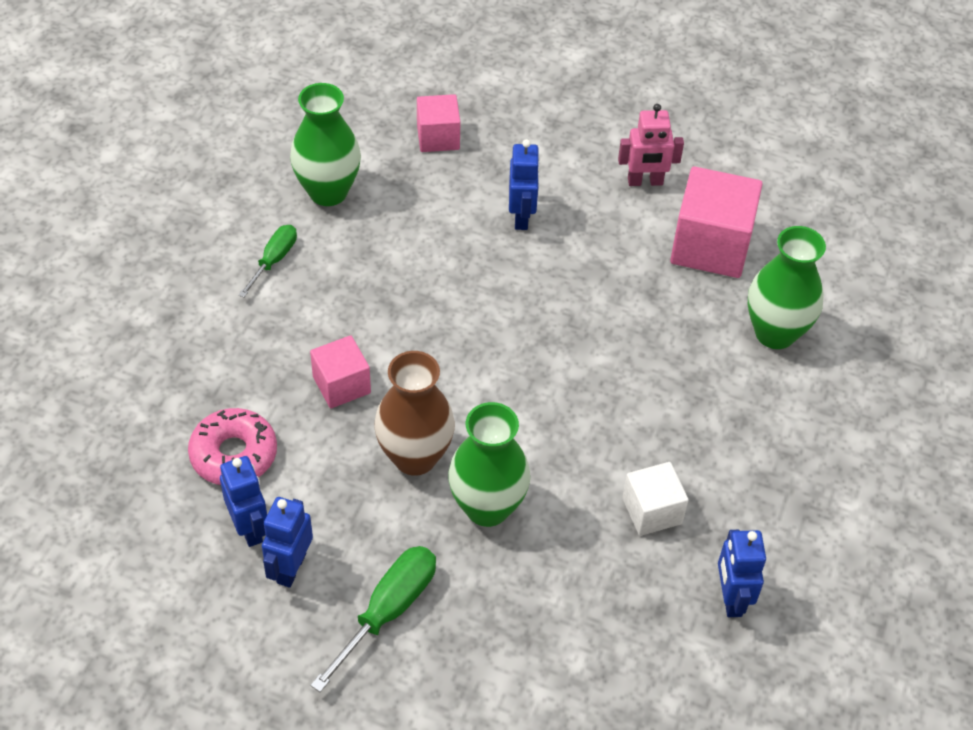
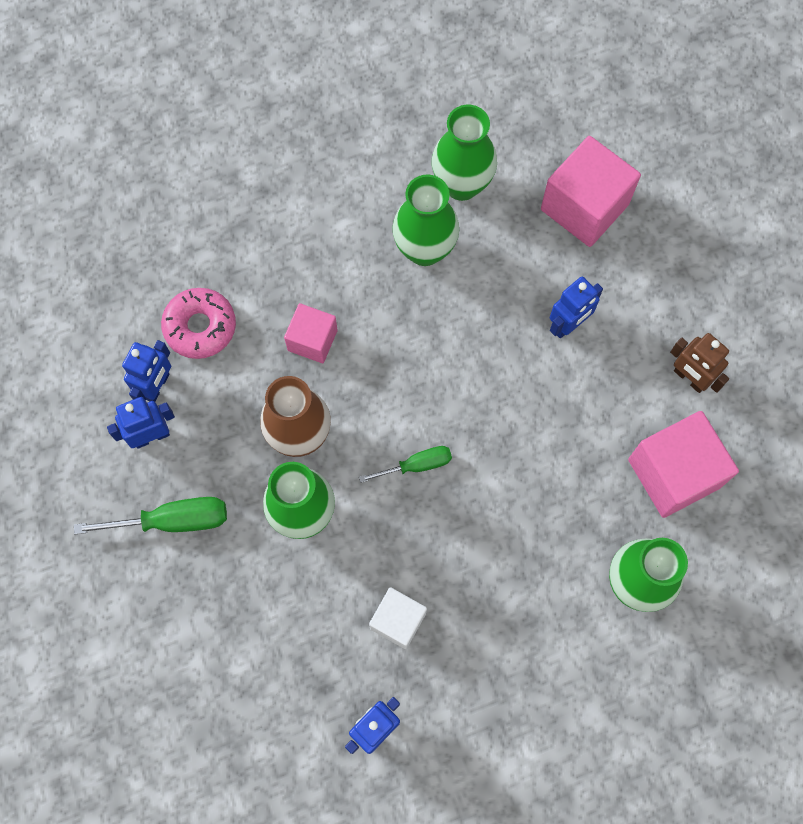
camera: 50 degrees right, 20 degrees up
(274, 260) = (371, 207): green screwdriver -> green screwdriver (416, 465)
(353, 254) = (424, 249): none -> green vase
(438, 137) = (584, 207): pink cube -> pink cube, size x1.71
(645, 182) = (689, 378): pink robot -> brown robot

